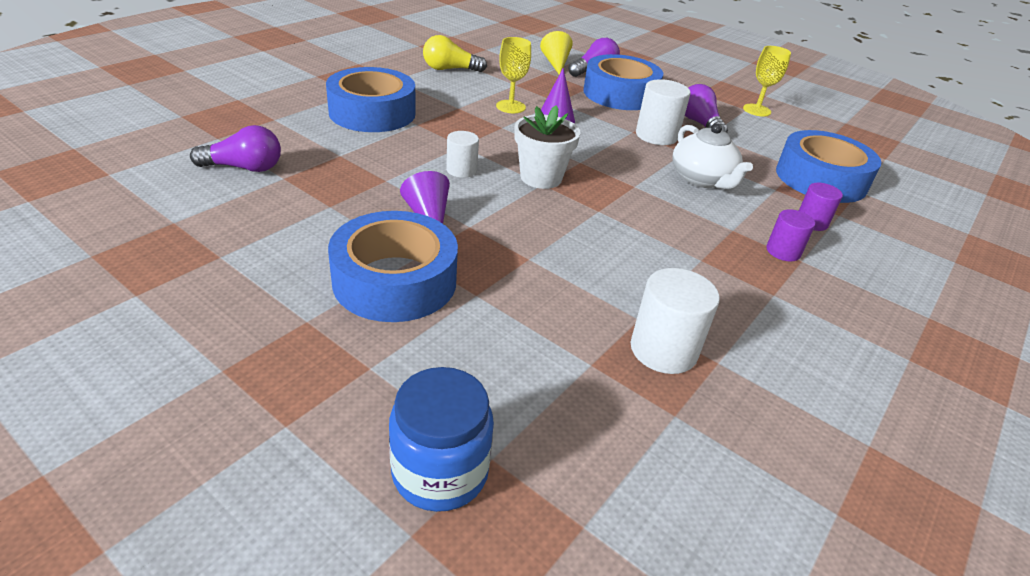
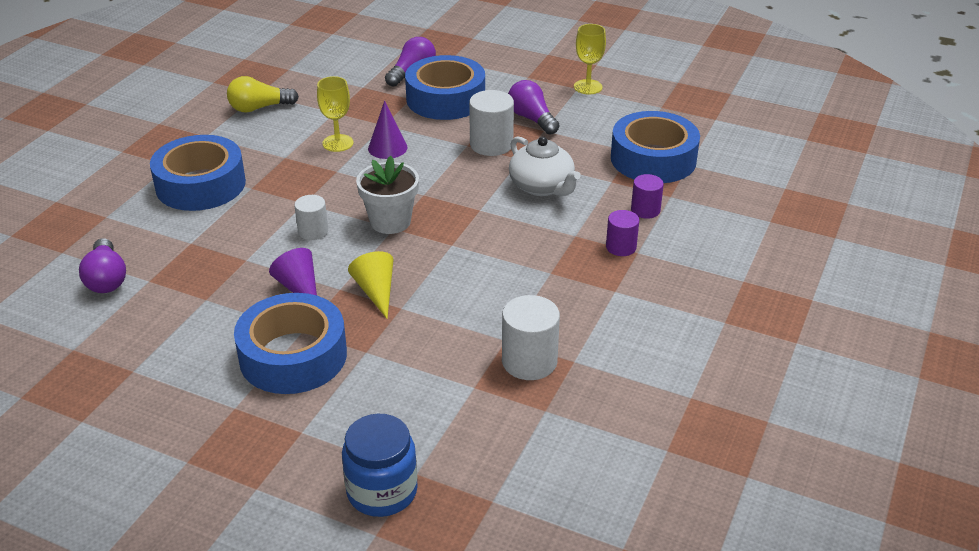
camera: 10 degrees left, 0 degrees up
(244, 168) = (106, 279): purple light bulb -> purple light bulb turned 90 degrees clockwise
(555, 63) = (369, 72): yellow cone -> yellow cone (376, 291)

